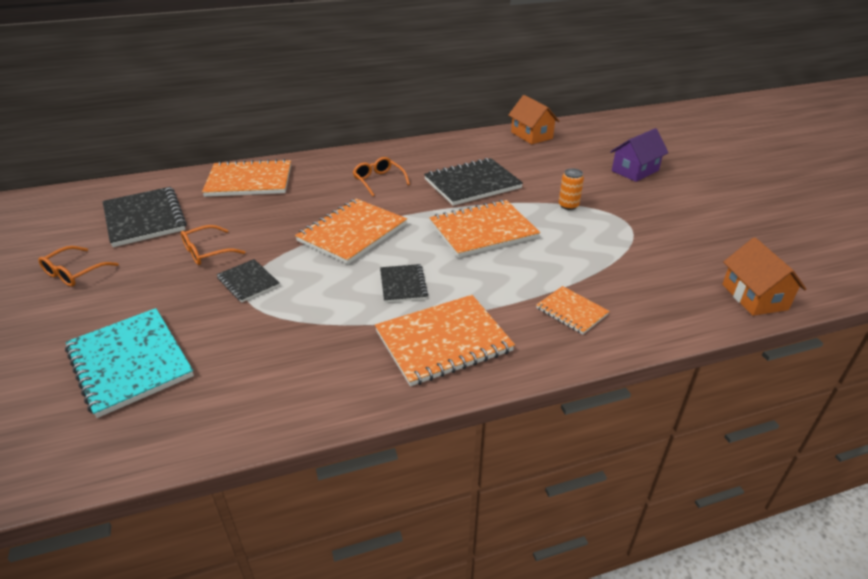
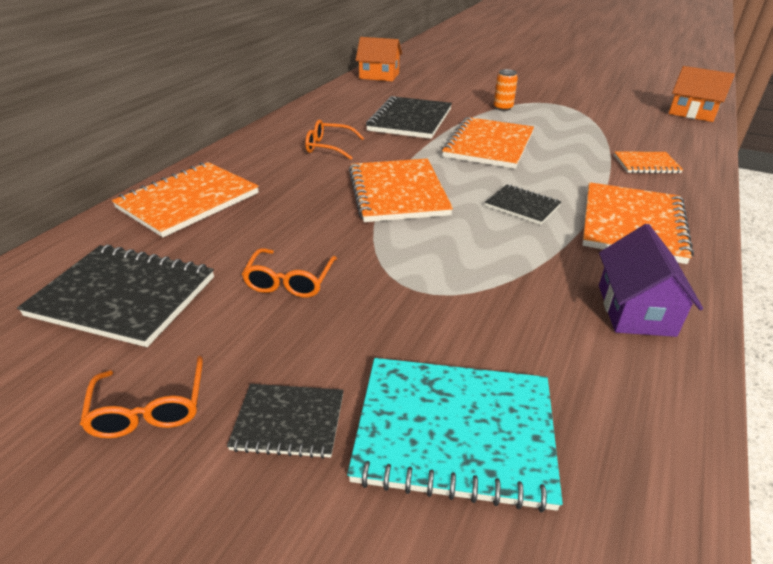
camera: 45 degrees left, 0 degrees up
(248, 282) = (397, 279): black notebook -> black notebook (289, 422)
(635, 171) = (492, 74): purple house -> purple house (635, 310)

